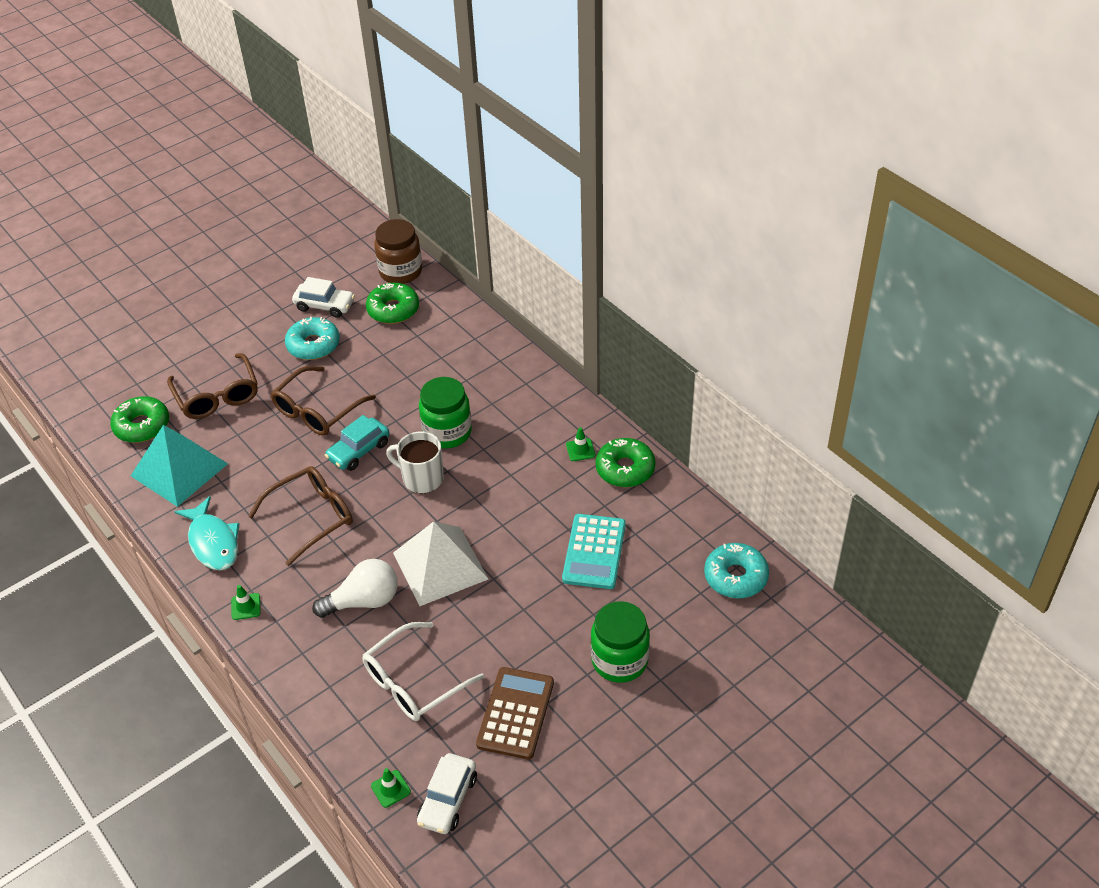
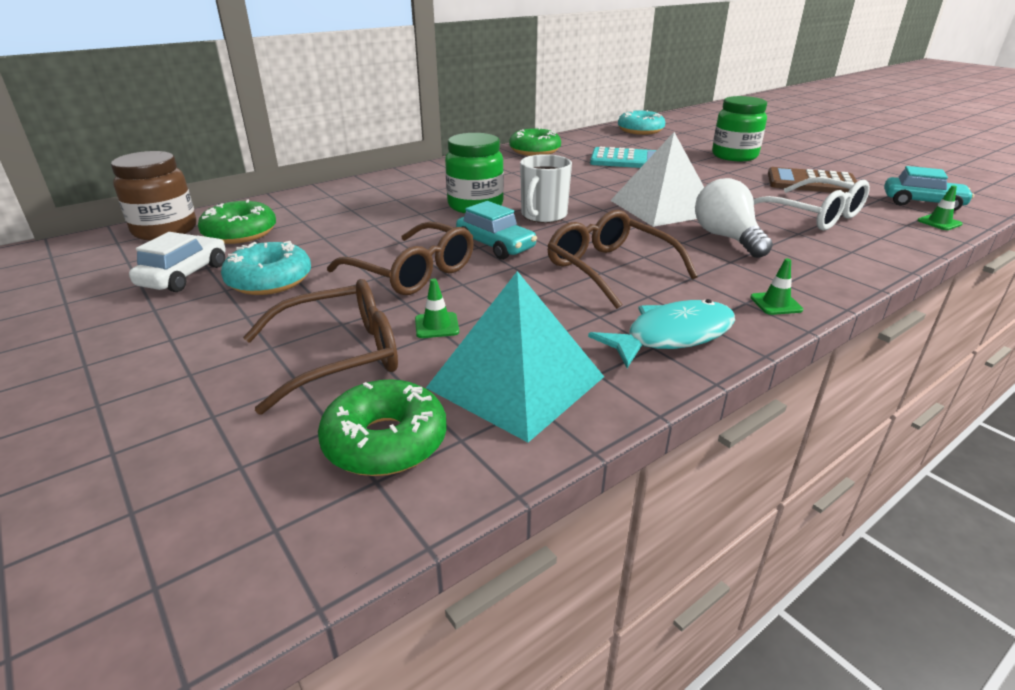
camera: 90 degrees left, 15 degrees down
(448, 800) = (922, 203): white car -> turquoise car
(580, 450) = (510, 162): green traffic cone -> green traffic cone (436, 325)

